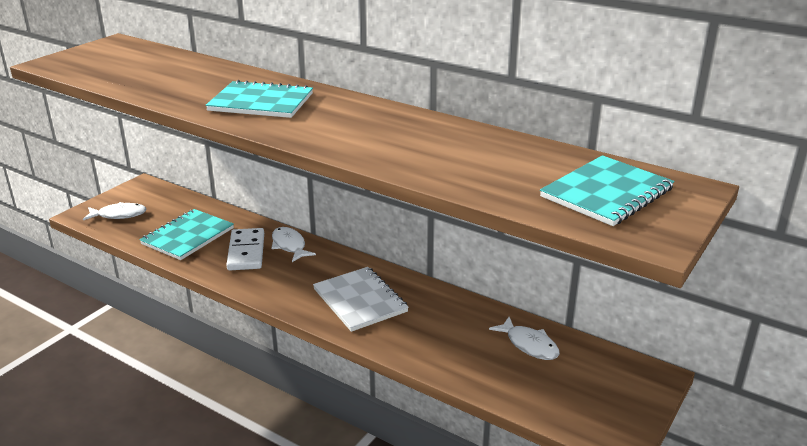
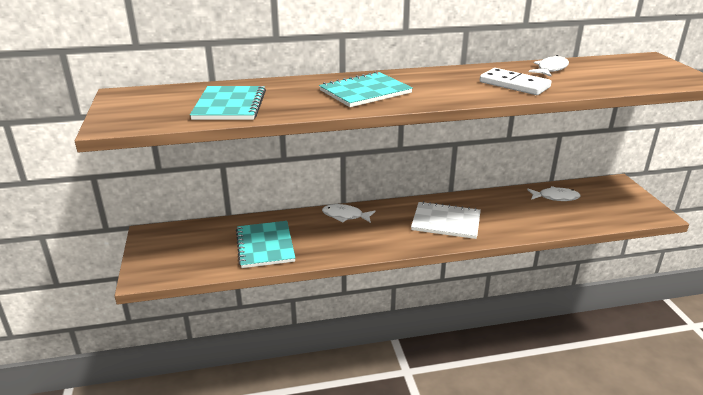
camera: 45 degrees left, 0 degrees up
(119, 215) = (177, 261): white fish -> white fish (550, 69)
(246, 252) = (326, 233): white domino -> white domino (514, 85)
(607, 193) = (635, 70): turquoise notebook -> turquoise notebook (230, 105)

